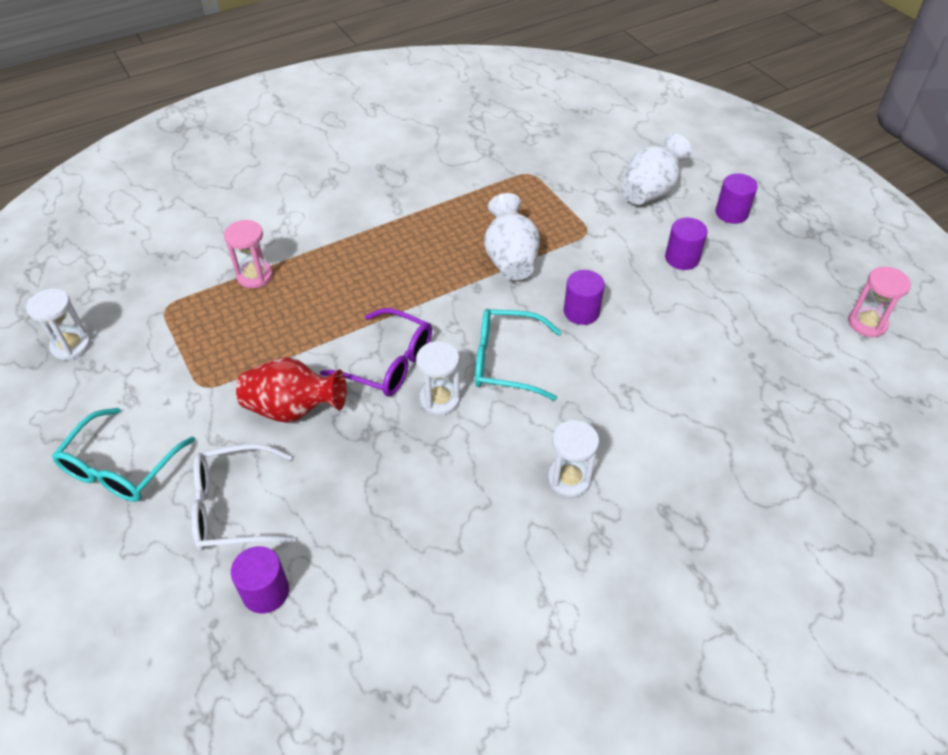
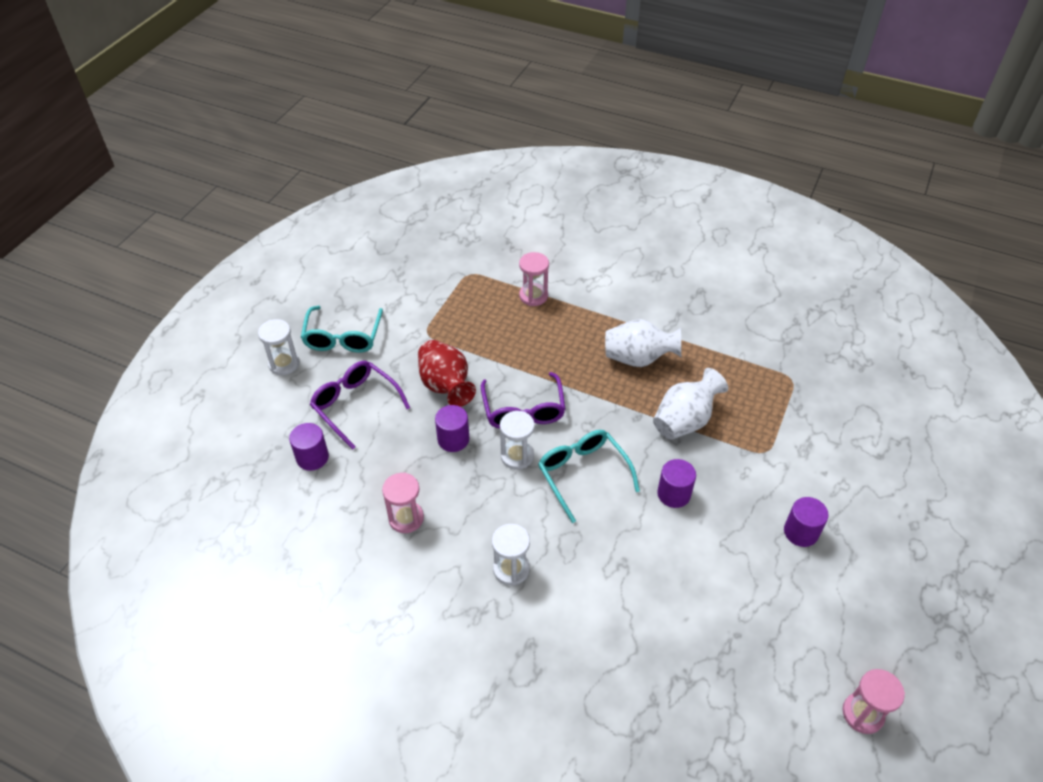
camera: 55 degrees right, 0 degrees up
(71, 346) = (406, 256): white hourglass -> white hourglass (284, 364)
(120, 468) = (343, 337): turquoise glasses -> turquoise glasses turned 75 degrees counterclockwise
(233, 507) = (355, 405): white glasses -> purple glasses
(433, 539) = (406, 518): none -> pink hourglass
(650, 191) = (860, 469): white vase -> white vase (638, 358)
(731, 213) = (897, 542): purple cylinder -> purple cylinder (453, 439)

